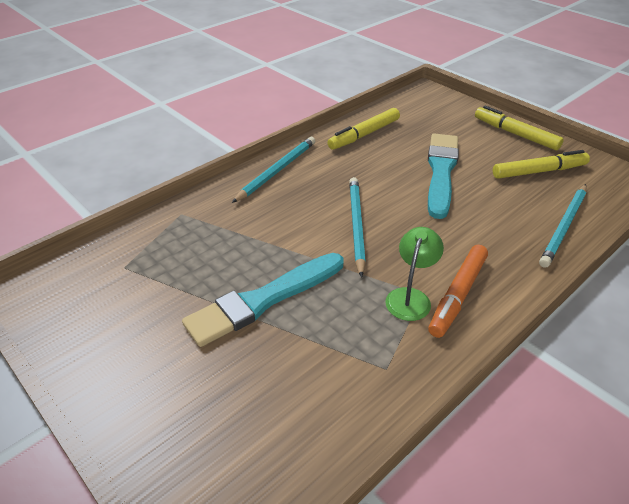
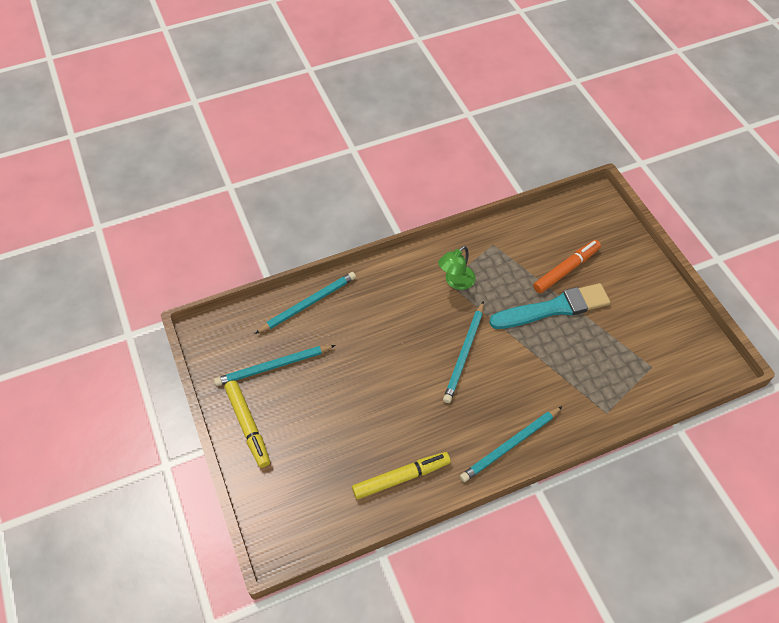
camera: 160 degrees left, 15 degrees up
(441, 172) = (359, 394): turquoise brush -> none
(458, 295) = (424, 274): orange marker -> orange marker (566, 270)
(539, 171) = (273, 366): yellow marker -> turquoise pencil

